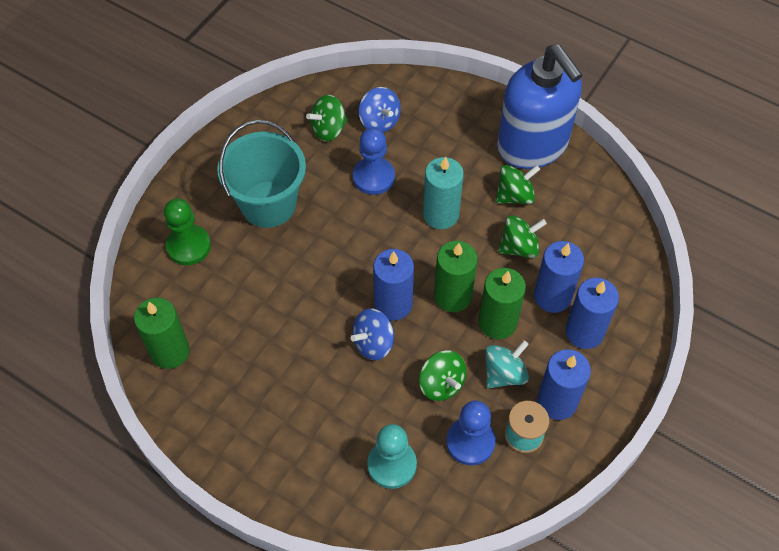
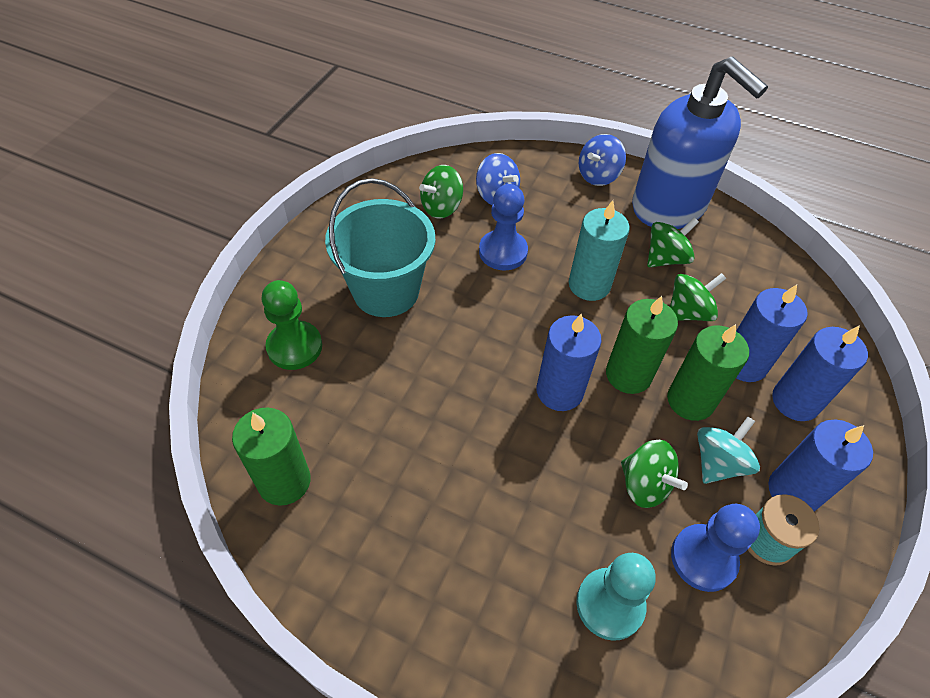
camera: 10 degrees left, 5 degrees down
(373, 343) = (547, 442): blue spinning top -> blue spinning top (598, 176)

